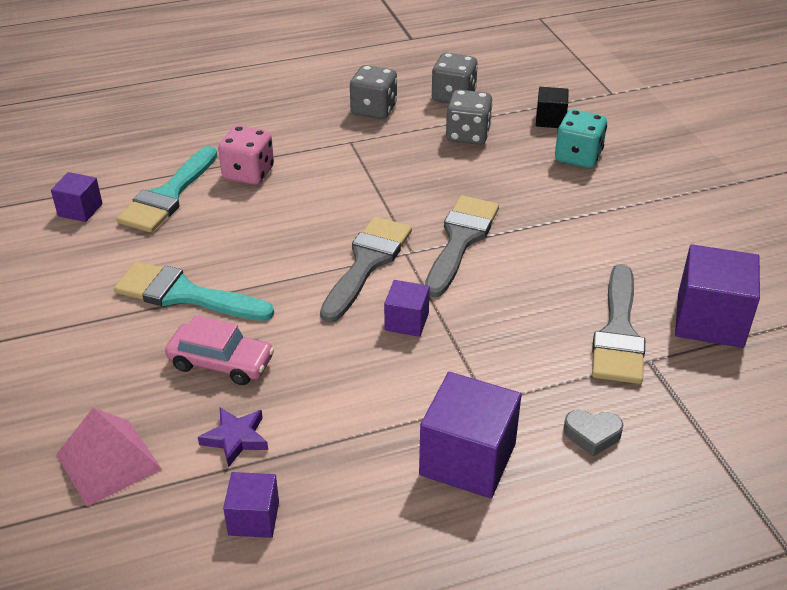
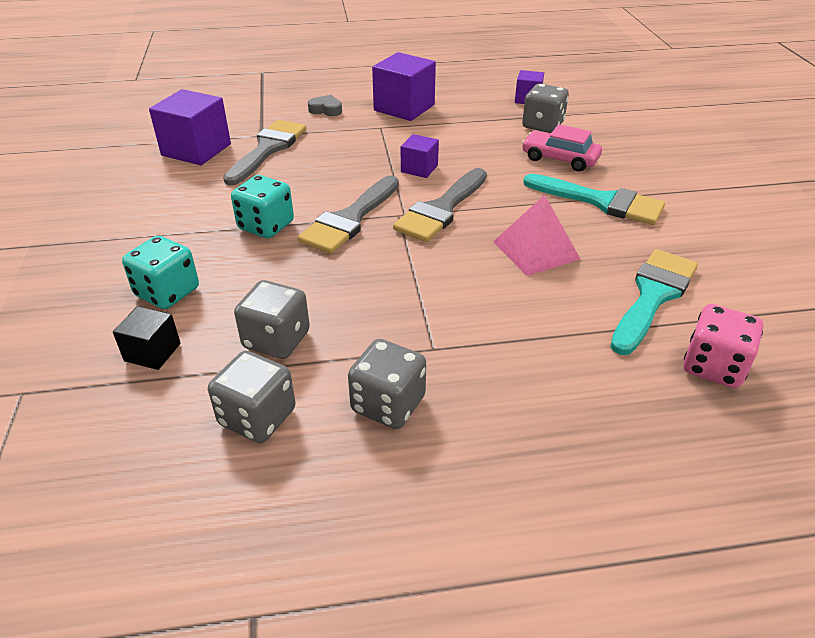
camera: 170 degrees left, 0 degrees up
(80, 210) = (747, 289): purple cube -> none
(108, 461) = (619, 123): pink pyramid -> pink pyramid (535, 250)
(235, 439) = (542, 125): purple star -> grey dice
(248, 173) = (564, 315): pink dice -> pink dice (713, 366)
(541, 223) = (266, 226): none -> turquoise dice

